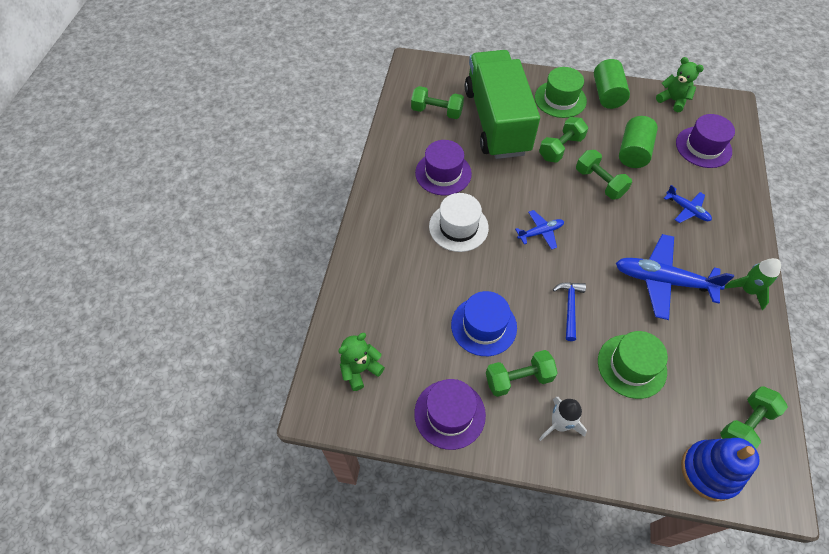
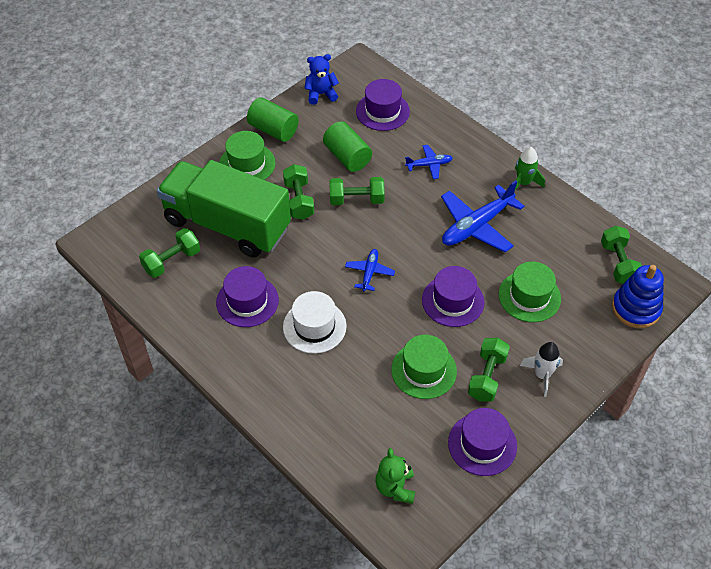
camera: 55 degrees left, 5 degrees down
(483, 326) = (424, 370): blue hat -> green hat
(569, 307) = (453, 301): blue hammer -> purple hat
(673, 100) = (321, 94): green teddy bear -> blue teddy bear

